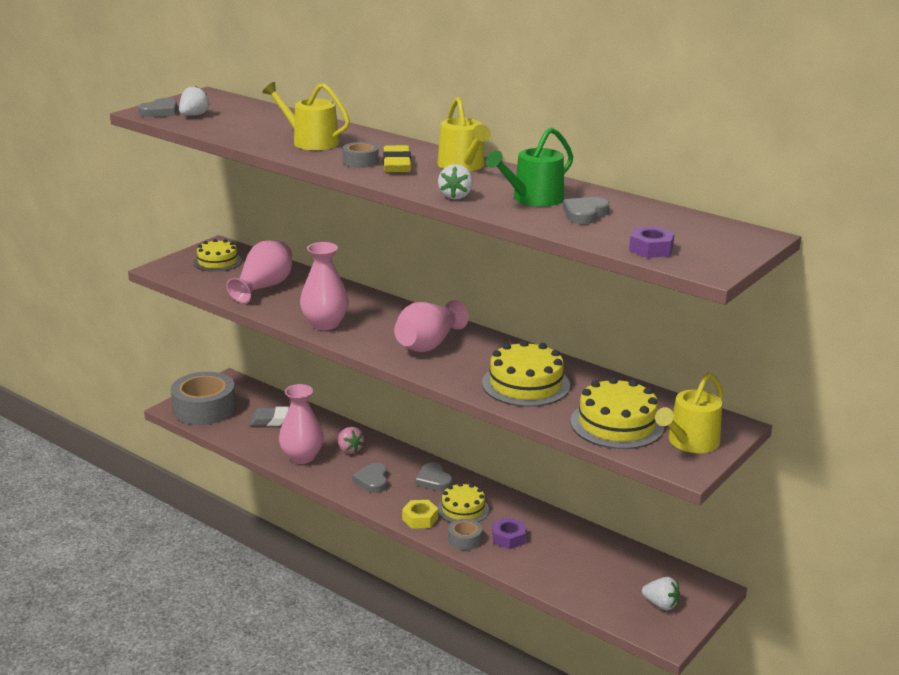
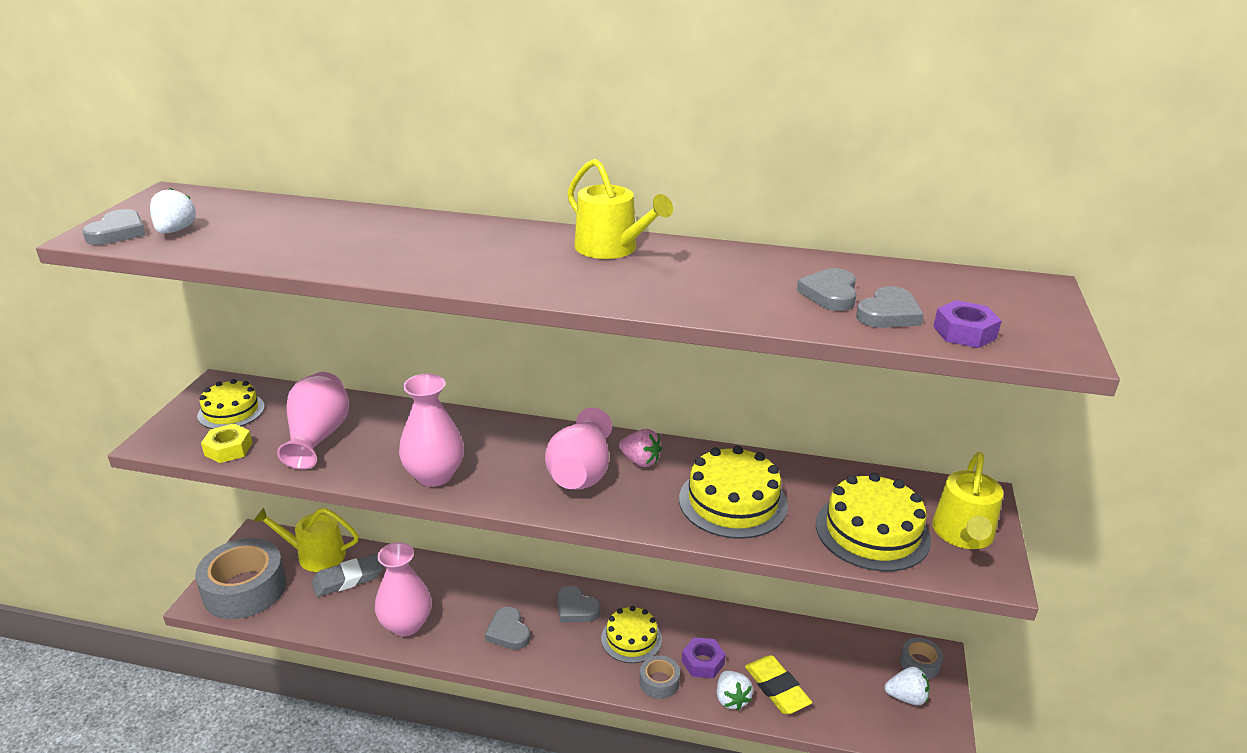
camera: 25 degrees left, 5 degrees up
(310, 141) = (380, 246): yellow watering can -> yellow watering can (315, 555)
(349, 450) = (457, 595): pink strawberry -> pink strawberry (640, 461)
(360, 161) = (476, 266): grey tape -> grey tape (919, 663)
(397, 164) = (528, 261): yellow eraser -> yellow eraser (777, 688)
(420, 519) = (593, 669): yellow nut -> yellow nut (228, 449)
(455, 196) = (653, 298): white strawberry -> white strawberry (731, 699)
(533, 199) = (747, 283): green watering can -> none
(611, 231) = (888, 314): none -> grey heart

